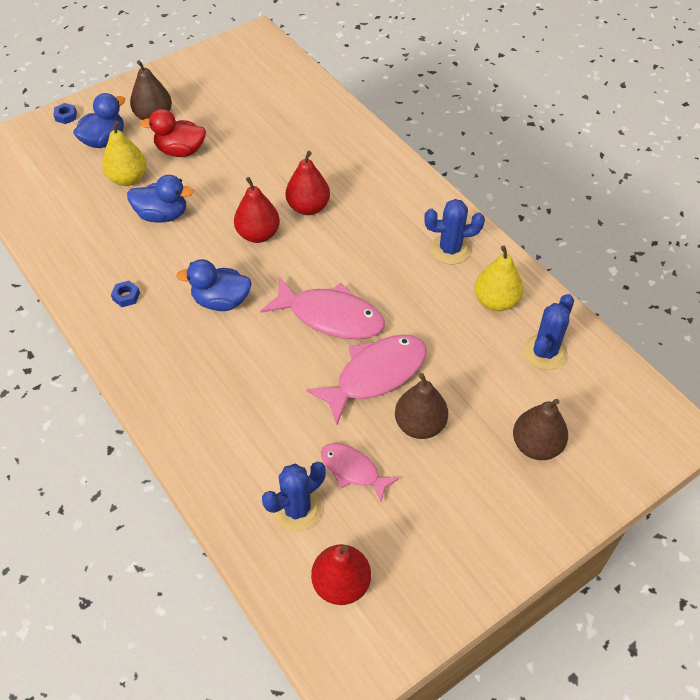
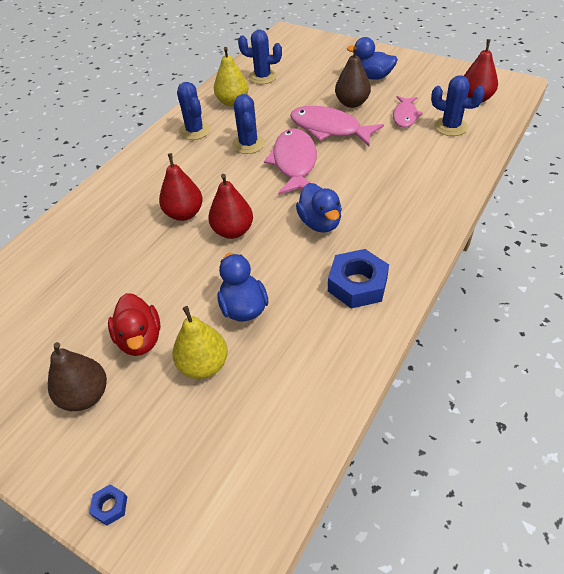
camera: 110 degrees left, 5 degrees down
(104, 140) = (146, 427): blue duck -> blue duck (372, 76)
(126, 296) = (357, 284): blue nut -> blue nut, size x2.22
(393, 288) = (248, 144): none -> blue cactus
(536, 445) = (331, 66): brown pear -> none

